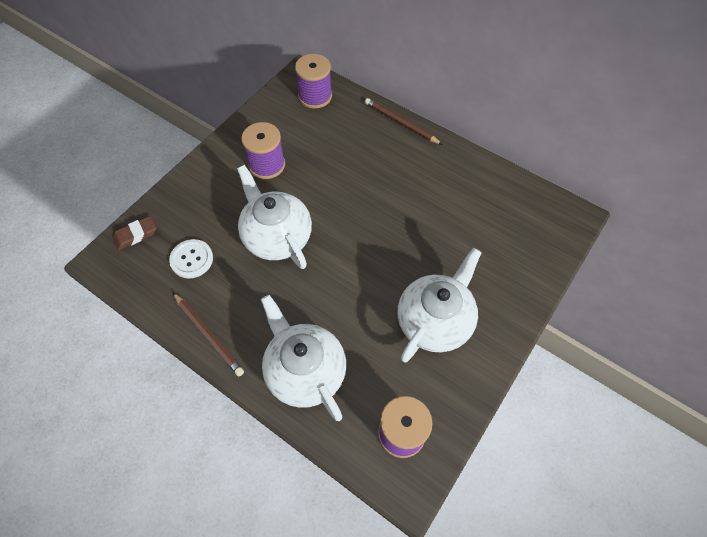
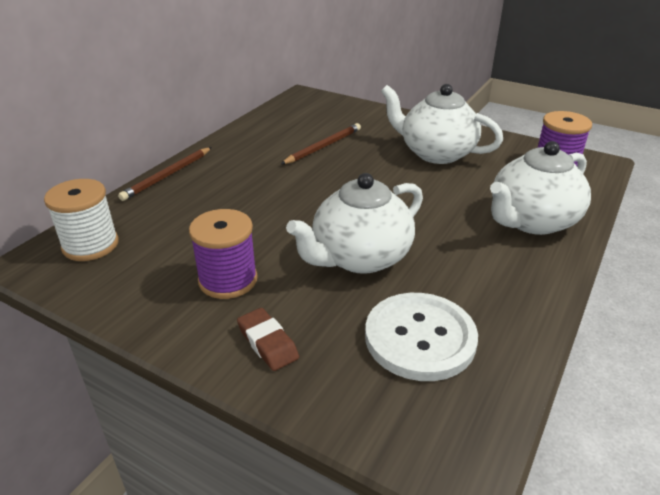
camera: 95 degrees left, 25 degrees down
(136, 235) = (390, 426): brown eraser -> brown eraser (267, 343)
(191, 259) = (420, 338): white button -> white button, size x1.60
(208, 335) = (531, 300): brown pencil -> brown pencil (323, 146)
(315, 96) = (90, 245): purple spool -> white spool

